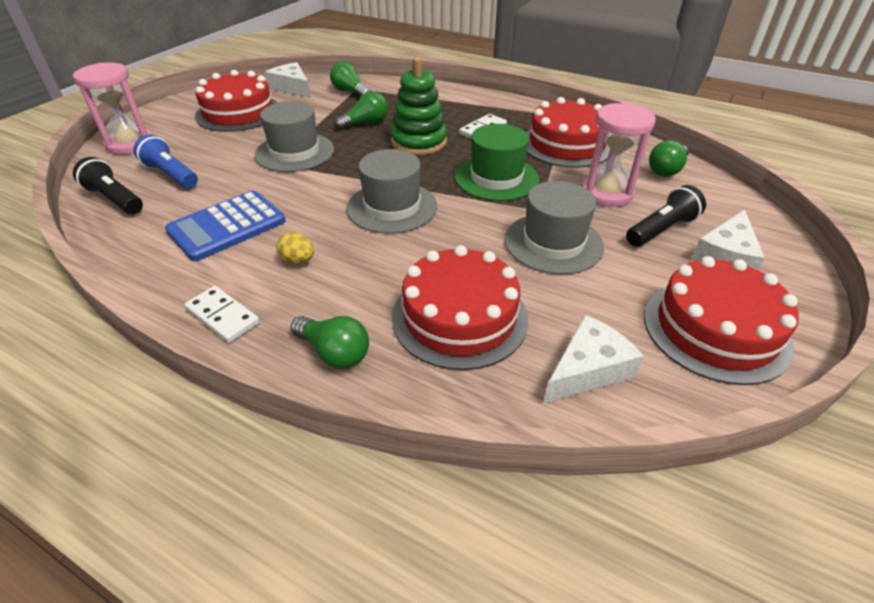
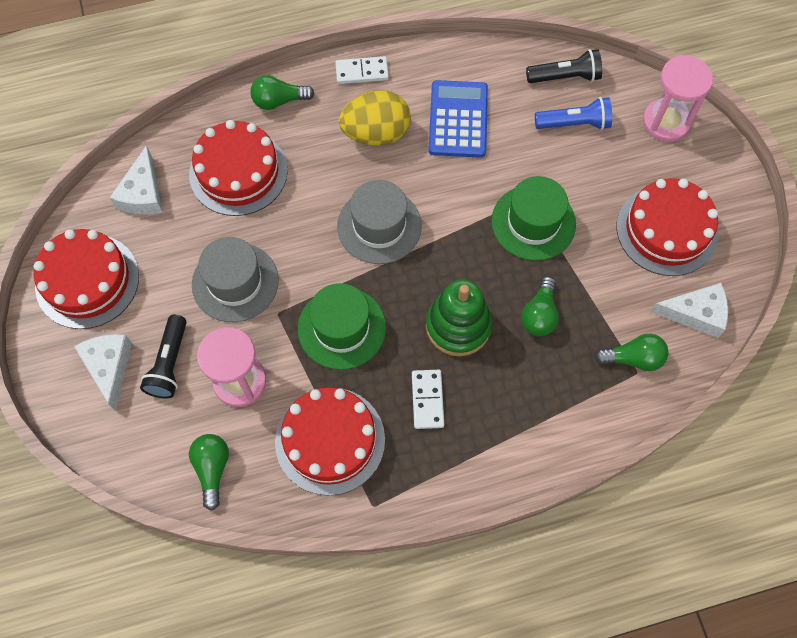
camera: 135 degrees right, 25 degrees up
(295, 152) = (533, 222): grey hat -> green hat
(298, 260) = (376, 133): yellow egg -> yellow egg, size x2.18

